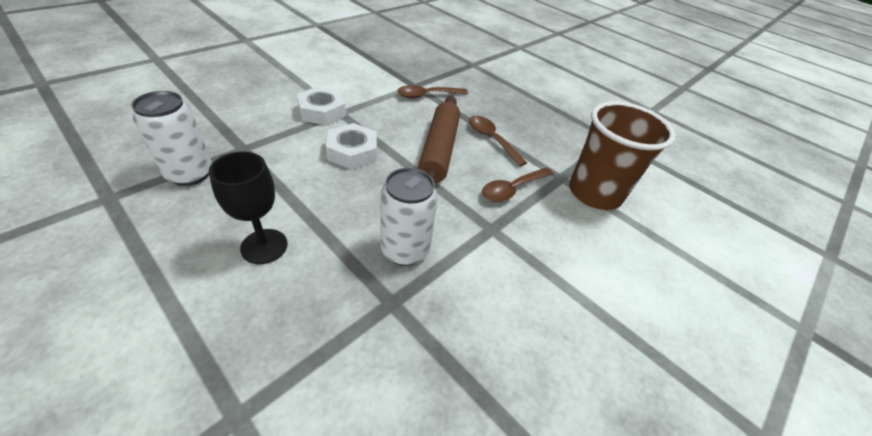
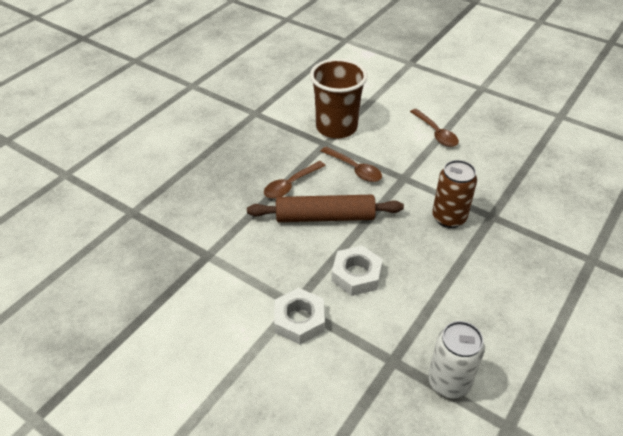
camera: 95 degrees left, 0 degrees up
(264, 246) = (491, 293): black goblet -> none
(405, 250) = (449, 218): white can -> brown can
(427, 95) = (227, 240): brown spoon -> brown spoon (436, 133)

